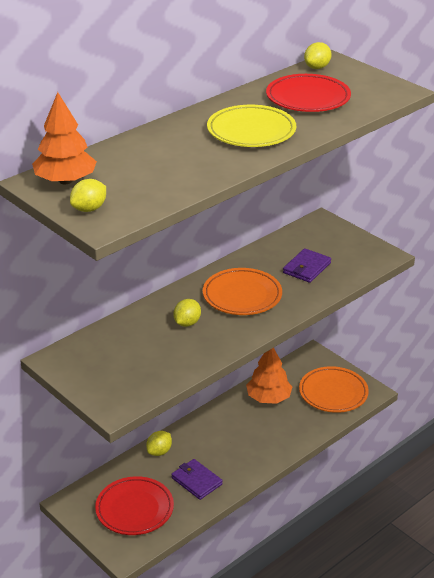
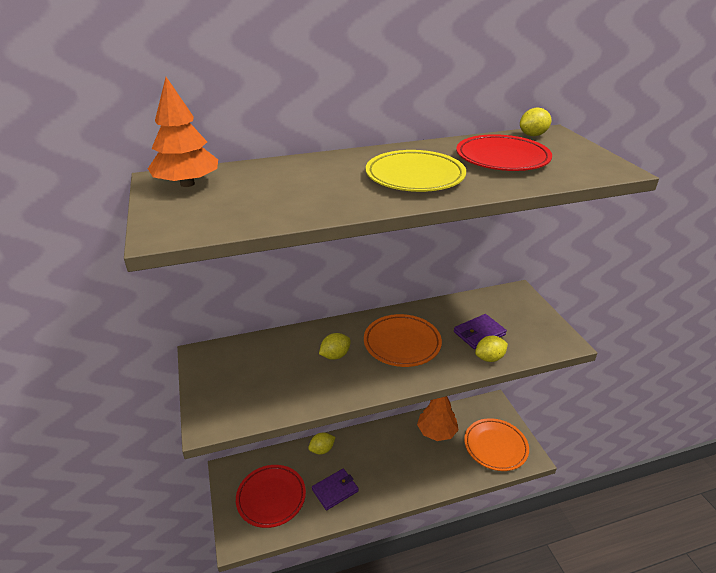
camera: 25 degrees right, 0 degrees up
(89, 209) = (172, 214): yellow lemon -> yellow lemon (489, 358)
(196, 481) = (335, 490): purple wallet -> purple wallet turned 75 degrees clockwise

